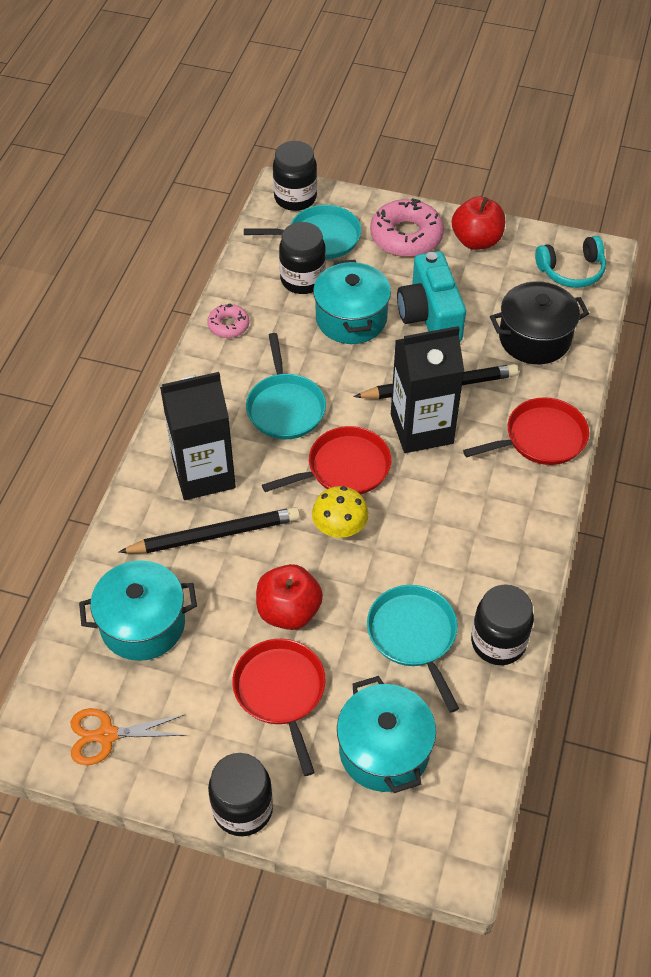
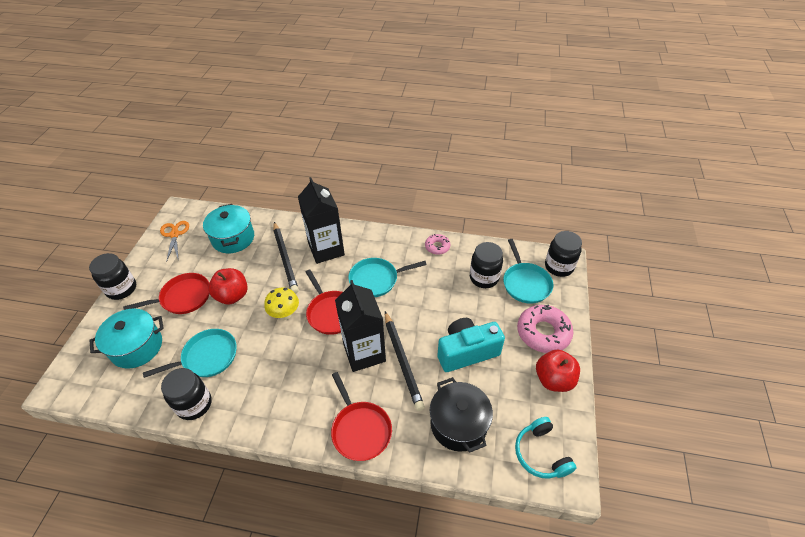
camera: 85 degrees right, 5 degrees down
(351, 319) = (455, 306): turquoise pot -> none

